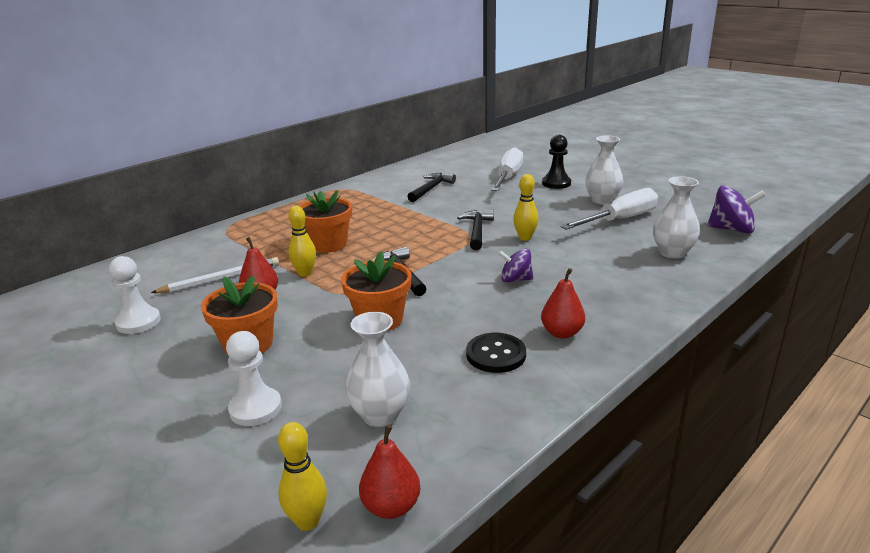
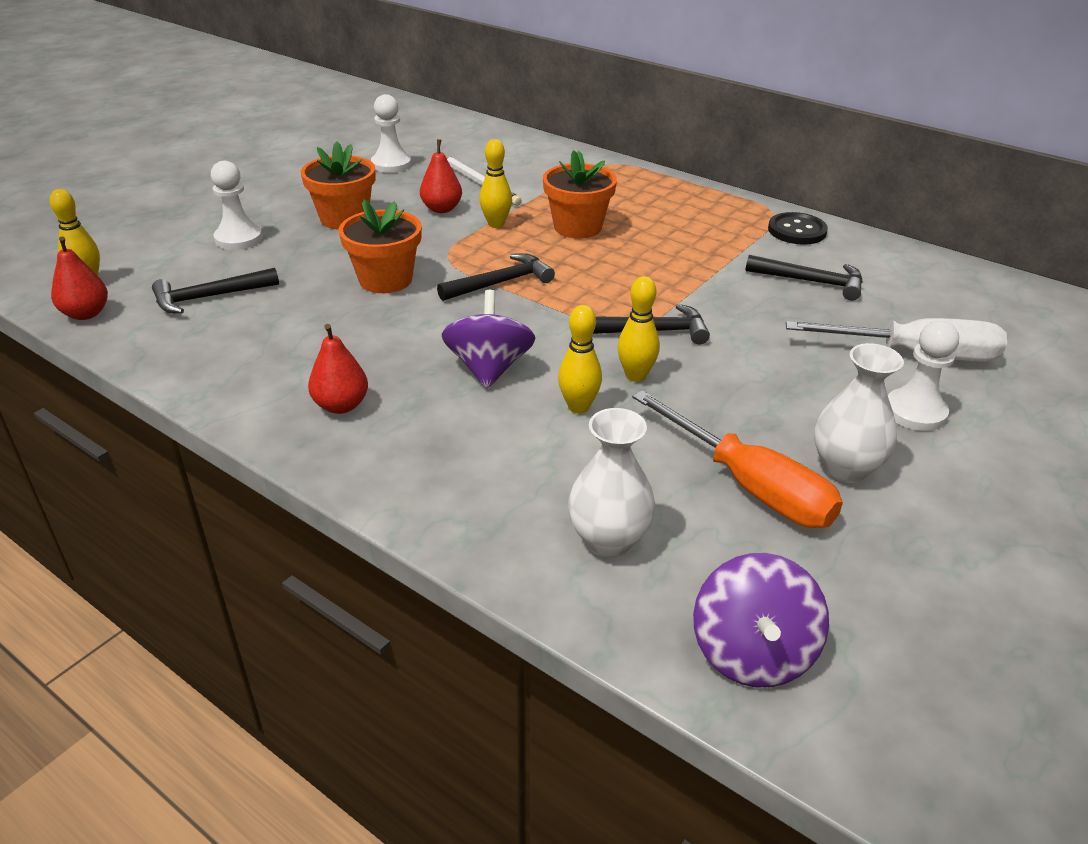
camera: 80 degrees right, 10 degrees up
(380, 415) = (209, 297): white vase -> black hammer
(496, 354) = (300, 357): black button -> black button (797, 231)
(515, 279) = (489, 368): purple spinning top -> purple spinning top, size x1.53
(556, 183) = (915, 412): black pawn -> white pawn
(557, 254) = (578, 407): none -> yellow bowling pin
(620, 220) = (749, 485): white screwdriver -> orange screwdriver

